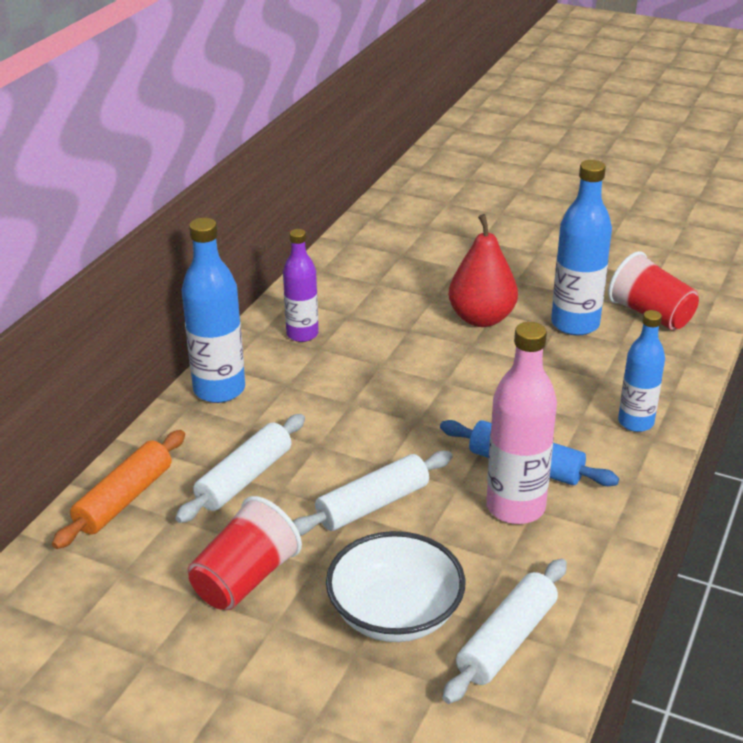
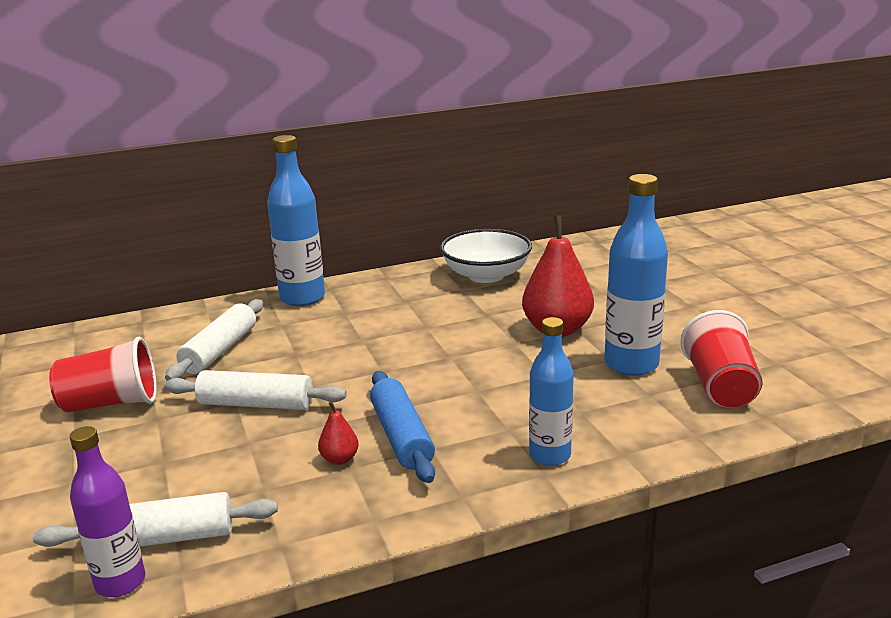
camera: 45 degrees right, 10 degrees down
(124, 499) = (145, 329): orange rolling pin -> none
(244, 478) = (219, 350): white rolling pin -> white rolling pin turned 60 degrees counterclockwise
(302, 334) = (410, 289): purple bottle -> purple bottle (120, 582)
(395, 613) = (138, 474): white bowl -> white bowl (486, 275)
(515, 507) = (339, 459): pink bottle -> red pear

